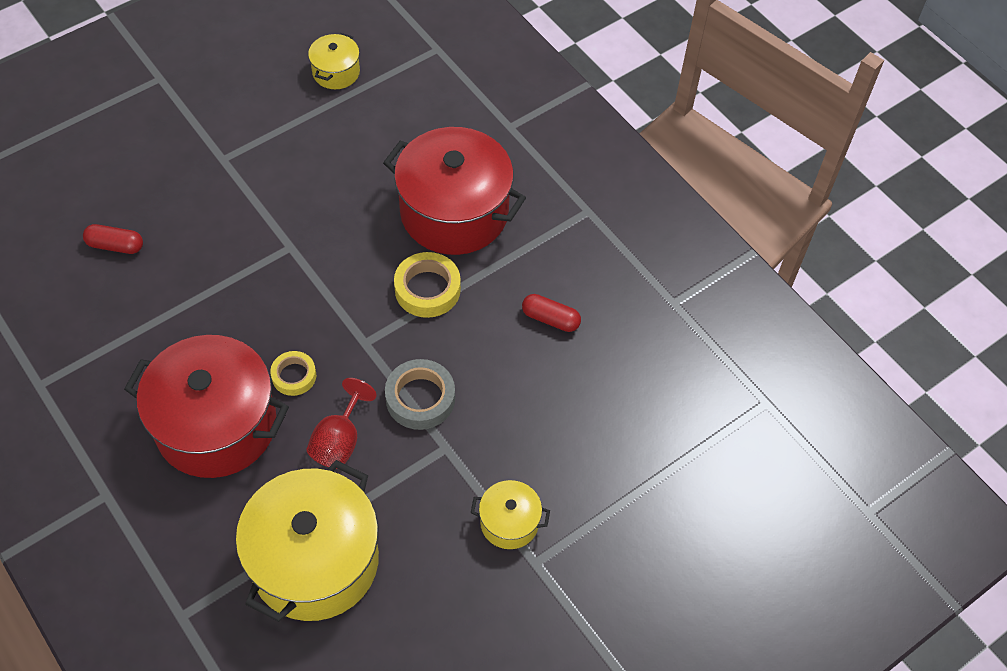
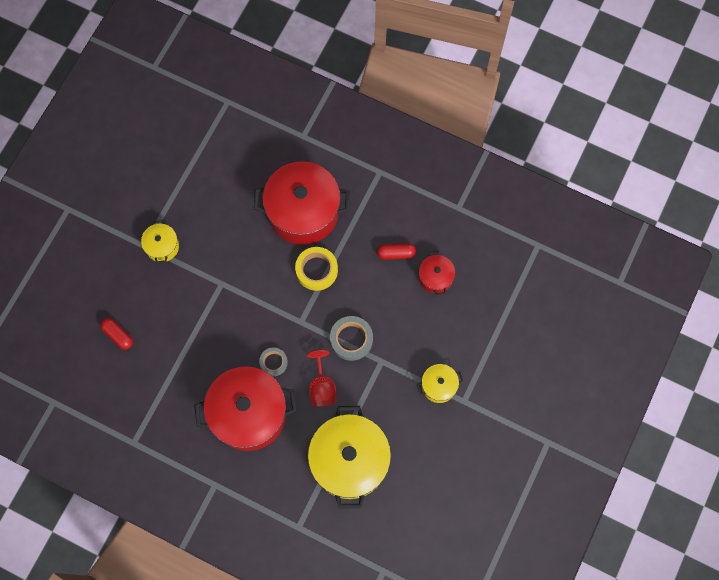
camera: 25 degrees left, 15 degrees up
(115, 245) = (118, 335): red capsule -> red capsule turned 60 degrees clockwise
(294, 376) = (273, 362): yellow tape -> grey tape
(336, 72) = (175, 149): yellow pot -> yellow pot (162, 246)
(589, 375) = (435, 277): none -> red pot

